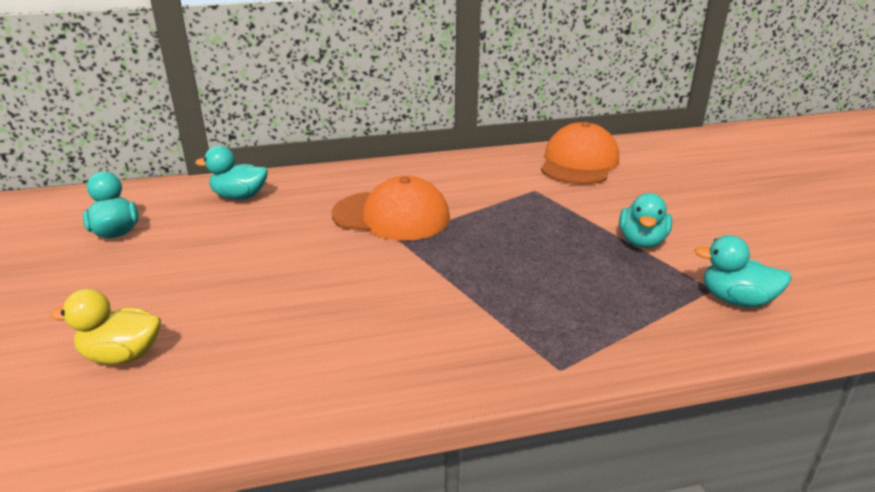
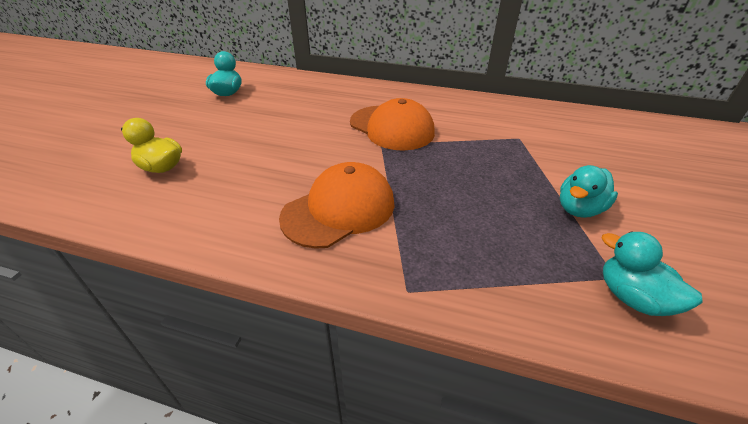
camera: 30 degrees right, 10 degrees up
(239, 196) = (311, 89): turquoise duck -> none
(579, 162) = (579, 125): orange cap -> orange cap (339, 209)

